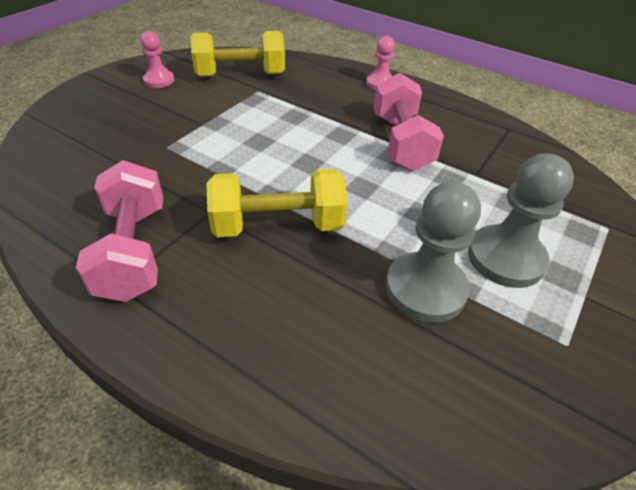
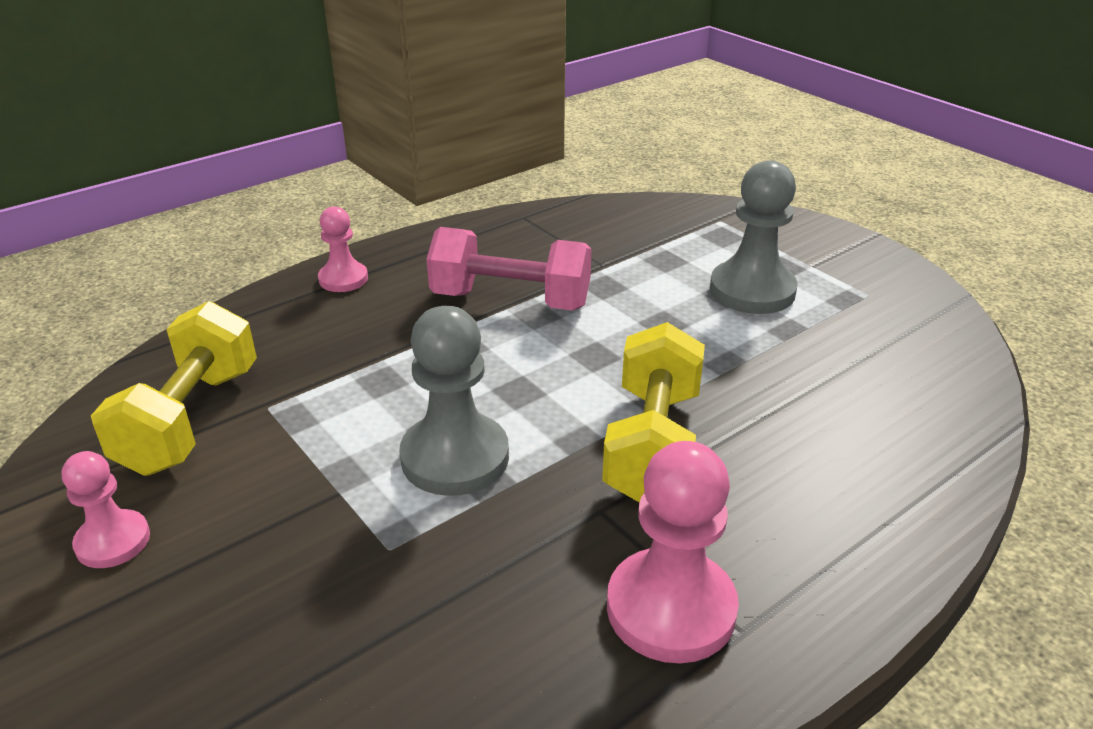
camera: 70 degrees left, 10 degrees down
(134, 251) = (671, 608): pink dumbbell -> pink pawn
(425, 289) = (789, 353): grey pawn -> grey pawn (455, 457)

